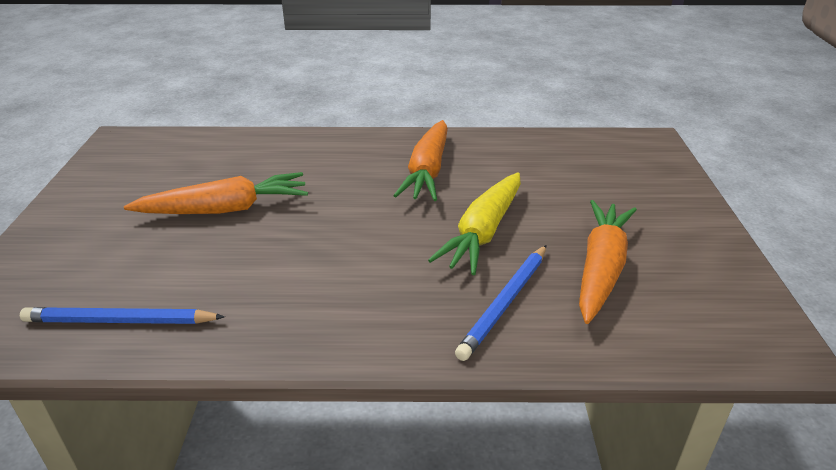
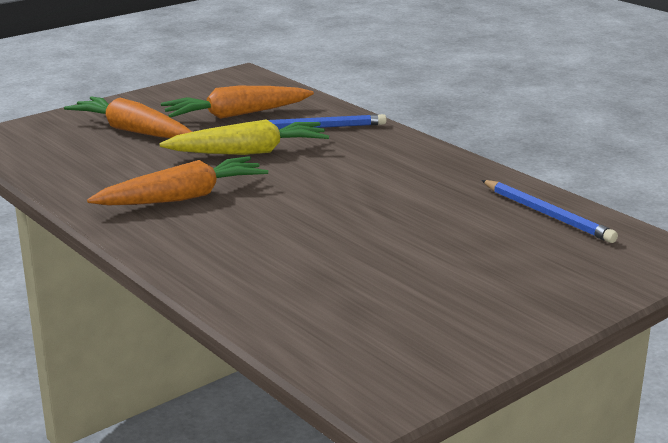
camera: 130 degrees left, 10 degrees down
(225, 209) = (385, 249): orange carrot -> orange carrot (132, 131)

